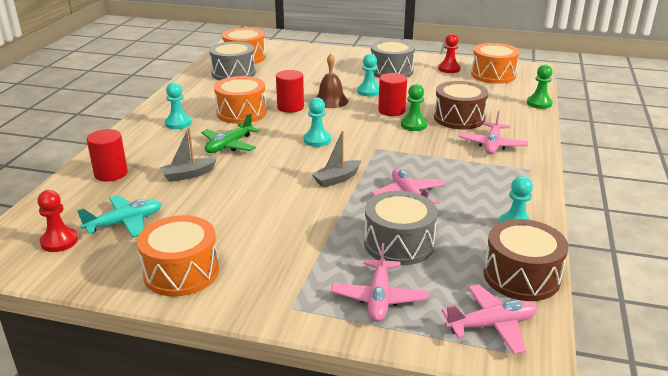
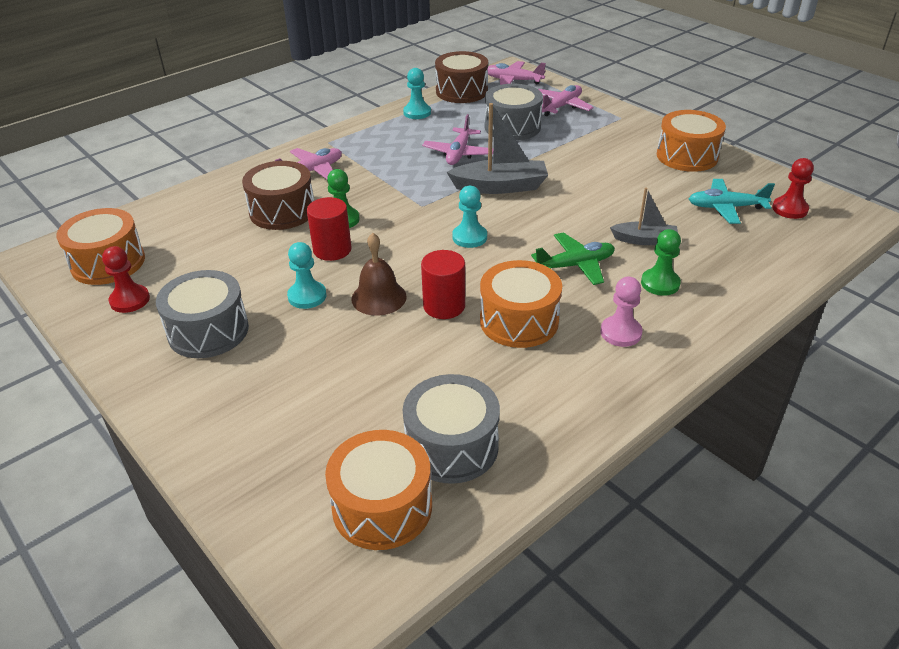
camera: 145 degrees left, 10 degrees up
(111, 173) = (733, 272): red cylinder -> none
(178, 123) = (620, 333): turquoise pawn -> pink pawn
(337, 179) = (500, 187): grey boat -> grey boat, size x1.65
(539, 103) = (167, 199): green pawn -> green pawn (660, 283)

